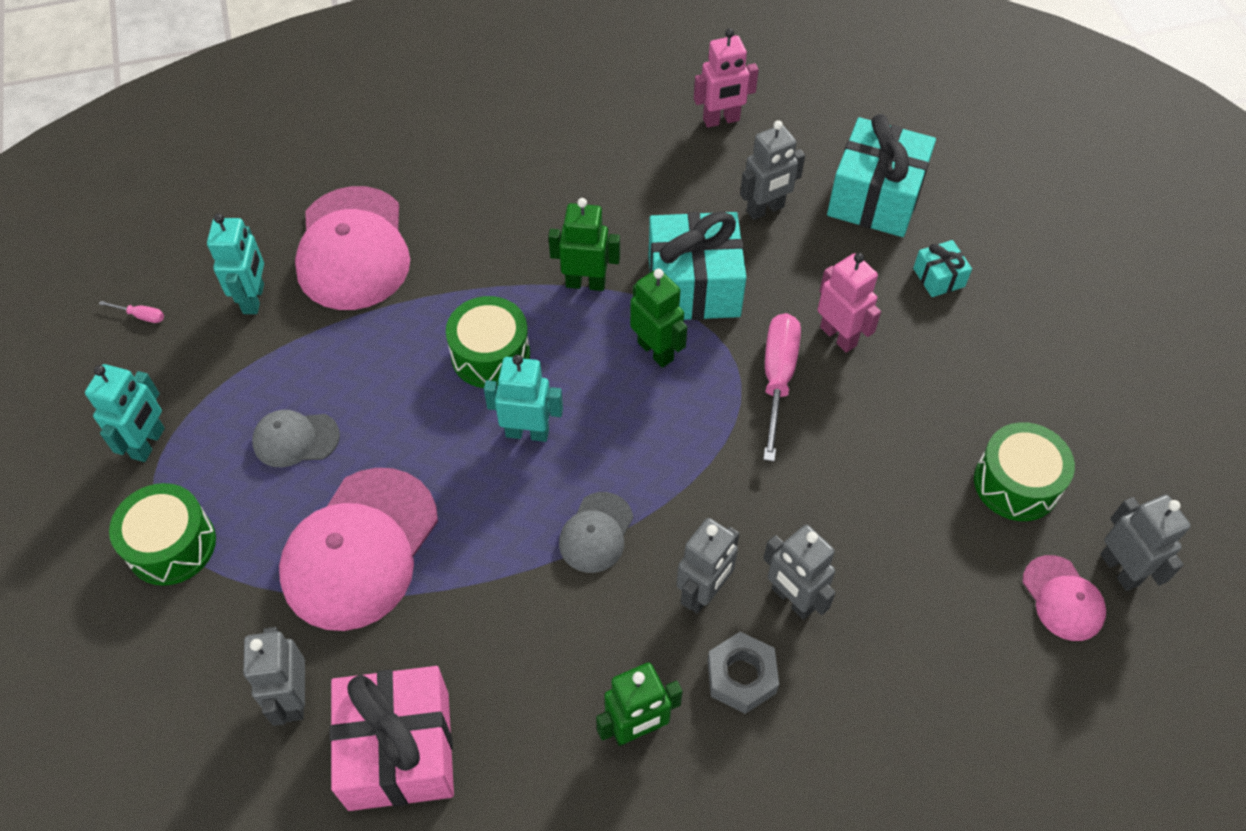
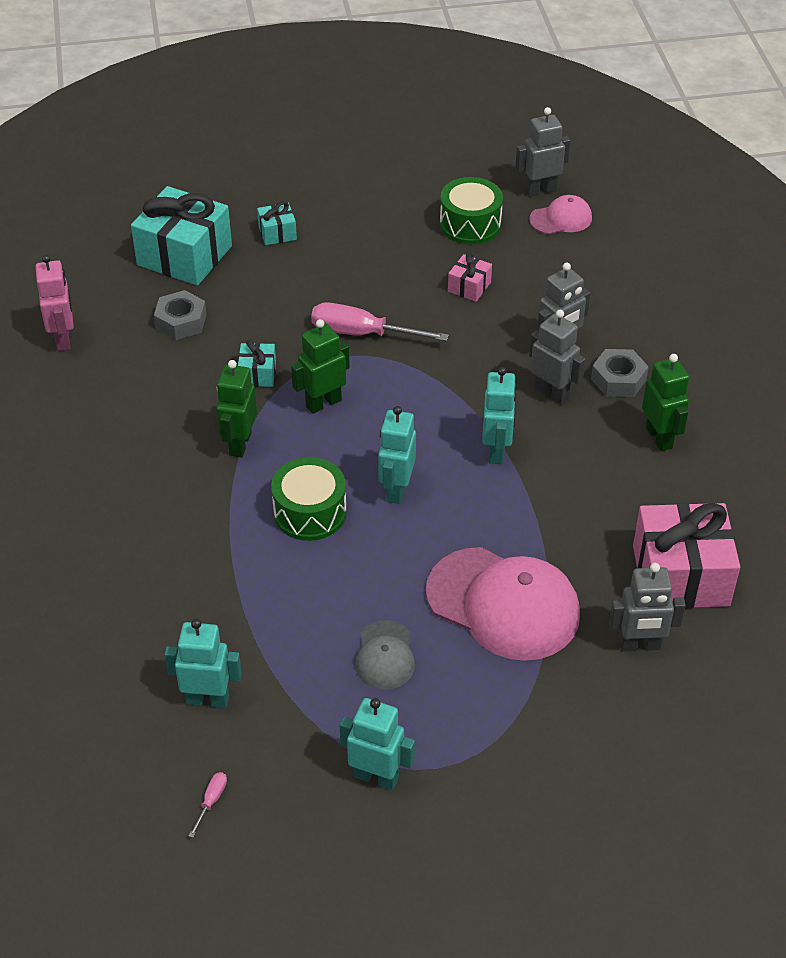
camera: 85 degrees left, 10 degrees down
(171, 545) = (492, 746): green drum -> none
(353, 249) = (159, 618): pink cap -> none
(596, 533) = (497, 451): grey cap -> turquoise robot
(693, 286) = (257, 374): turquoise gift -> turquoise gift, size x0.46
(765, 209) = (181, 321): grey robot -> grey nut
(838, 336) = (326, 295): pink robot -> none
(888, 488) = (469, 287): none -> pink gift

